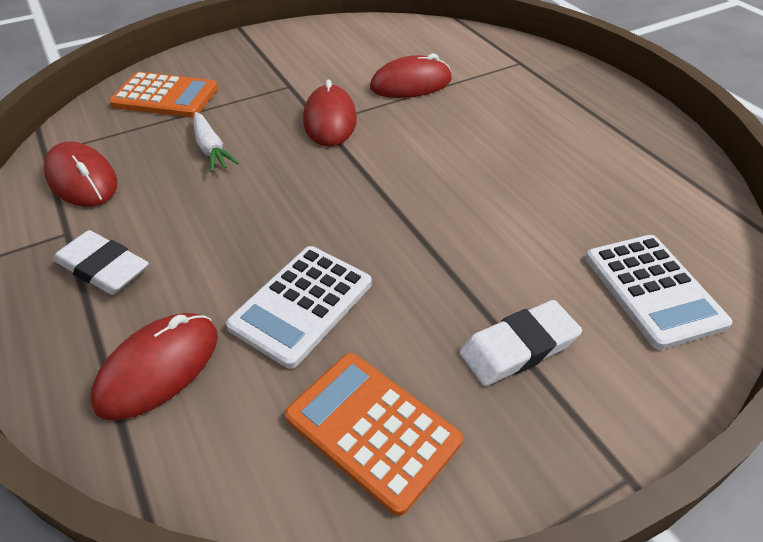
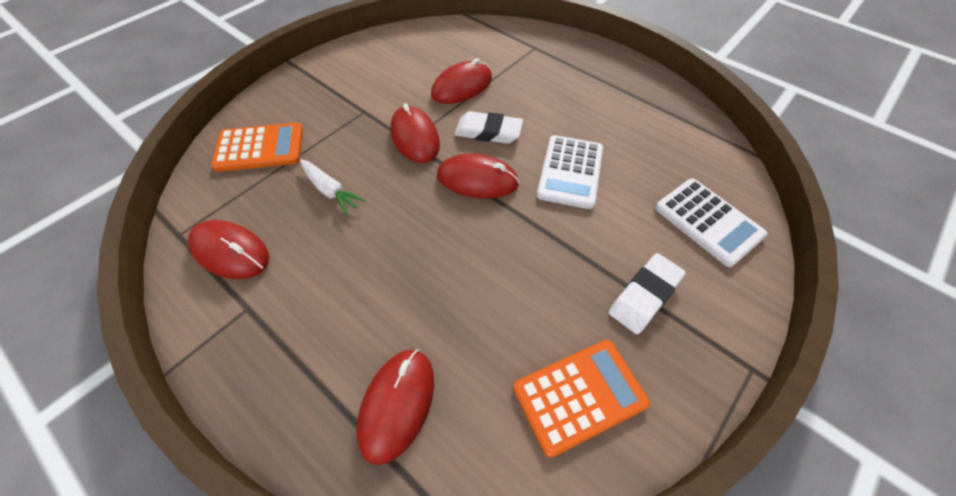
camera: 20 degrees left, 10 degrees up
(103, 268) = (300, 331): white eraser -> white eraser (488, 132)
(302, 305) = (478, 312): white calculator -> white calculator (570, 172)
(372, 429) = (579, 395): orange calculator -> orange calculator turned 135 degrees clockwise
(376, 175) = (477, 180): none -> red mouse

